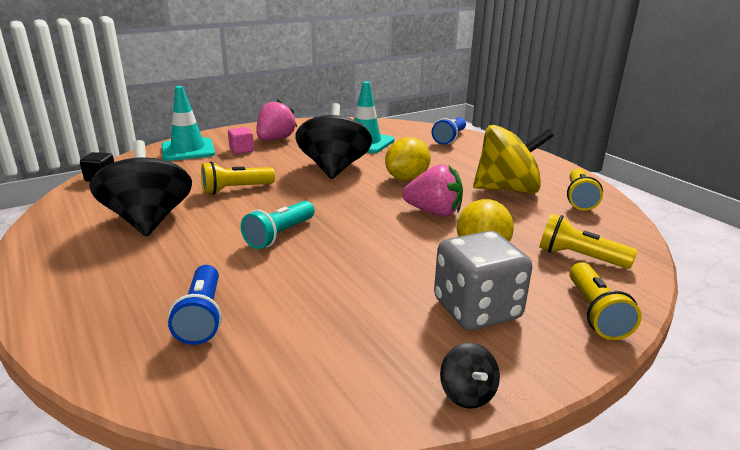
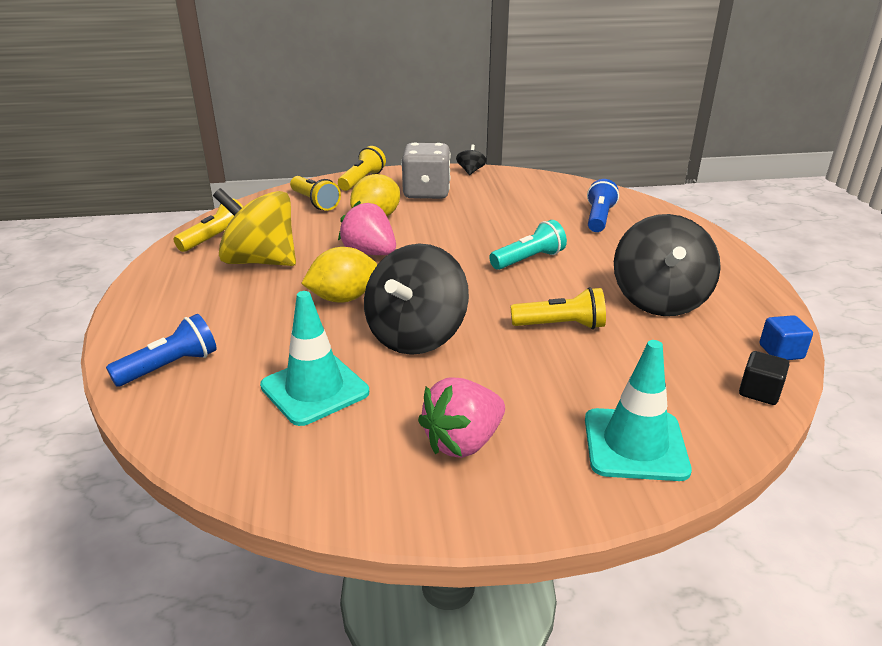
camera: 155 degrees left, 5 degrees up
(63, 201) = (781, 352): none -> blue cube
(241, 150) = (536, 419): pink cube -> none

